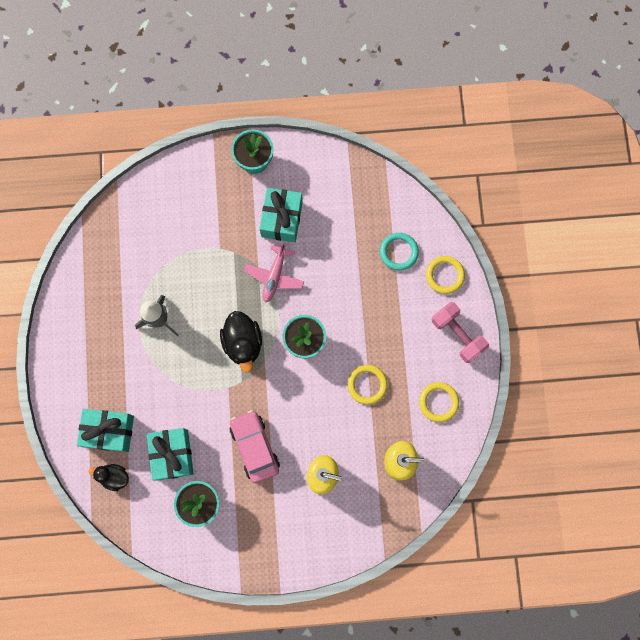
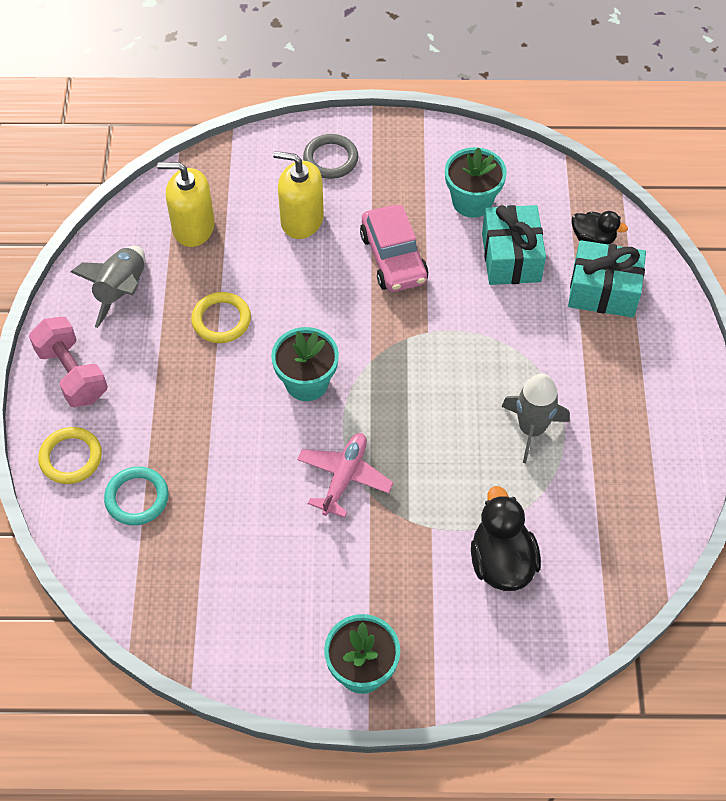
camera: 175 degrees left, 20 degrees down
(243, 343) = (401, 387): black duck -> black duck (501, 561)
(282, 219) = (323, 565): turquoise gift -> none
(307, 535) = (330, 159): none -> grey ring
(438, 402) = (122, 291): yellow ring -> grey rocket

